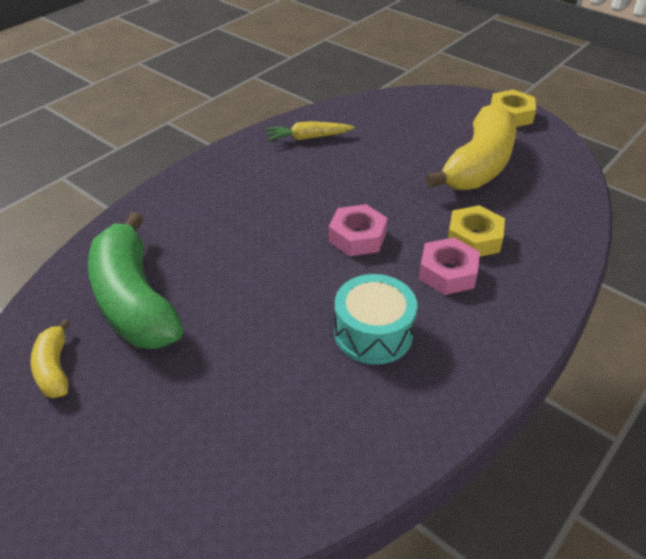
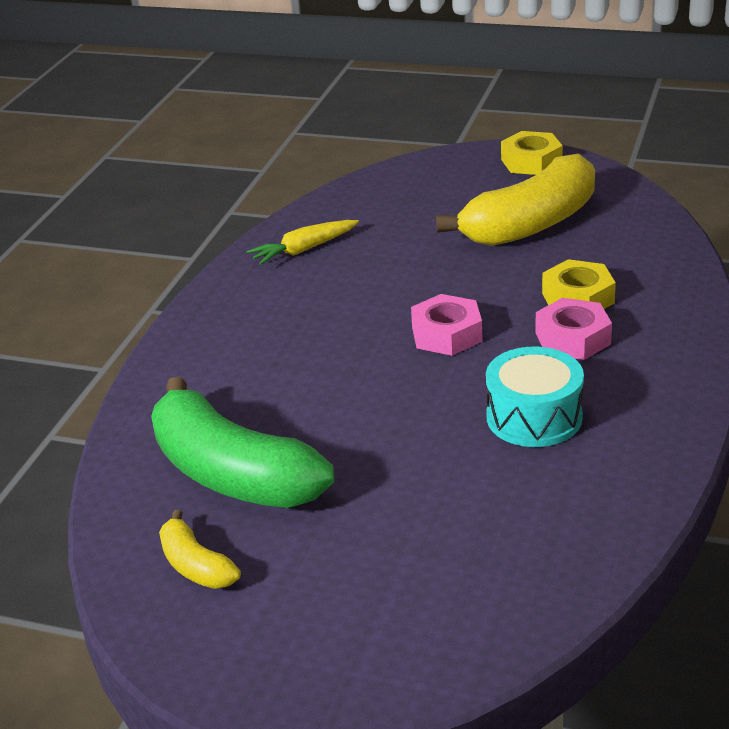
camera: 20 degrees left, 10 degrees down
(478, 165) = (531, 224): yellow banana -> yellow banana turned 45 degrees clockwise

